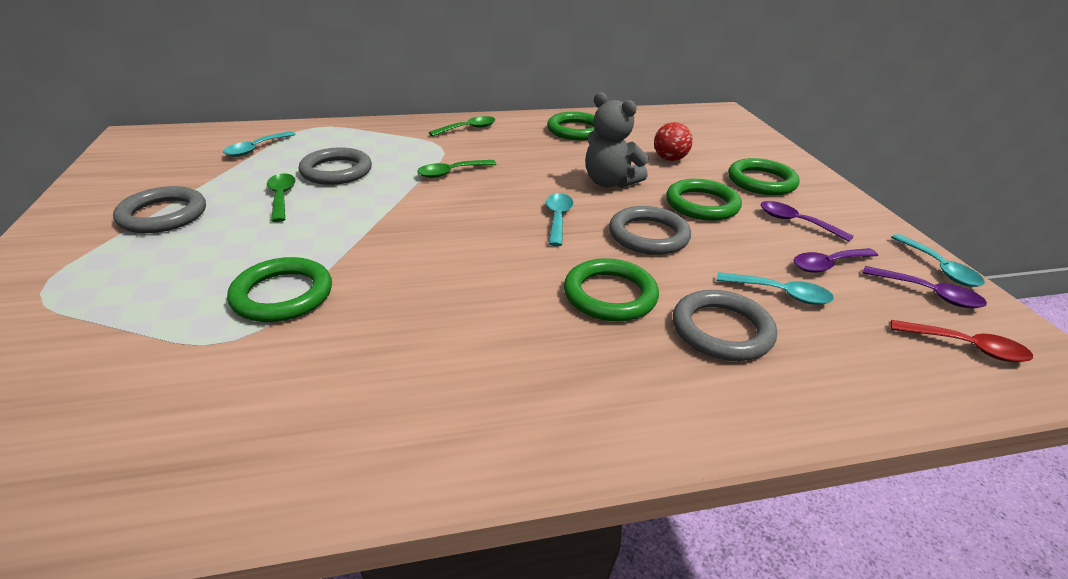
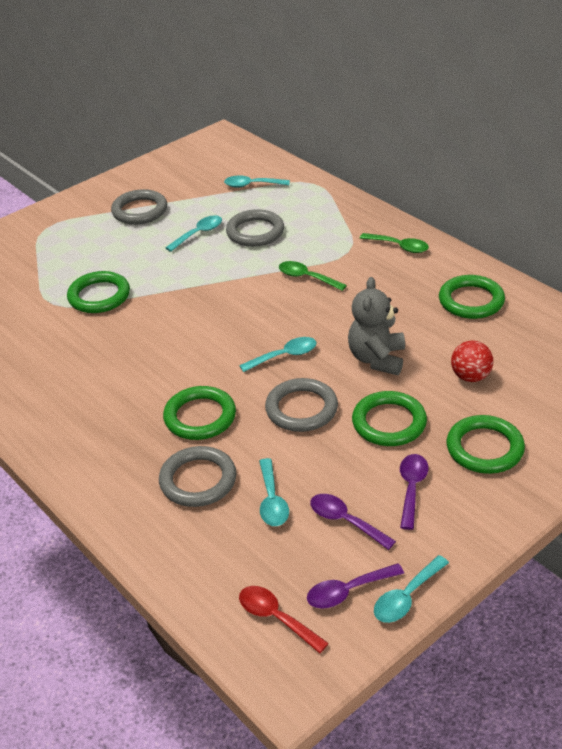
camera: 65 degrees right, 5 degrees up
(281, 197) = (198, 234): green spoon -> turquoise spoon
(928, 294) = (348, 591): purple spoon -> purple spoon turned 60 degrees clockwise
(966, 347) = (276, 618): red spoon -> red spoon turned 135 degrees clockwise

